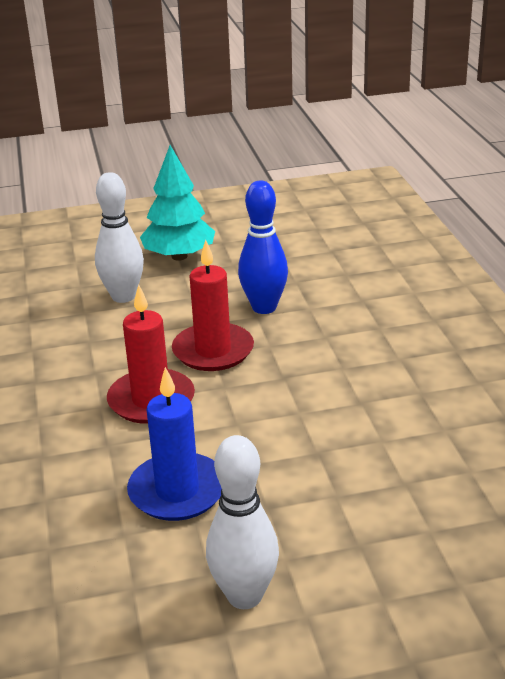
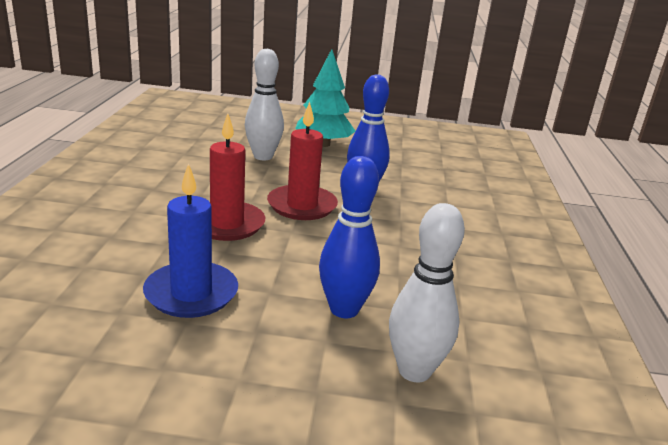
camera: 15 degrees right, 5 degrees down
(244, 596) = (176, 399): white bowling pin -> white bowling pin (414, 371)
(333, 458) = (344, 309): none -> blue bowling pin

